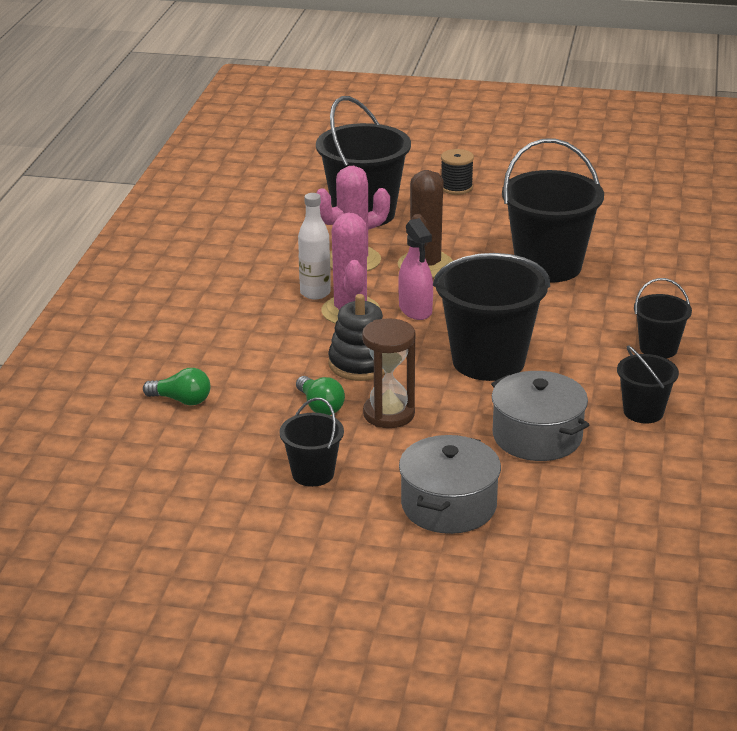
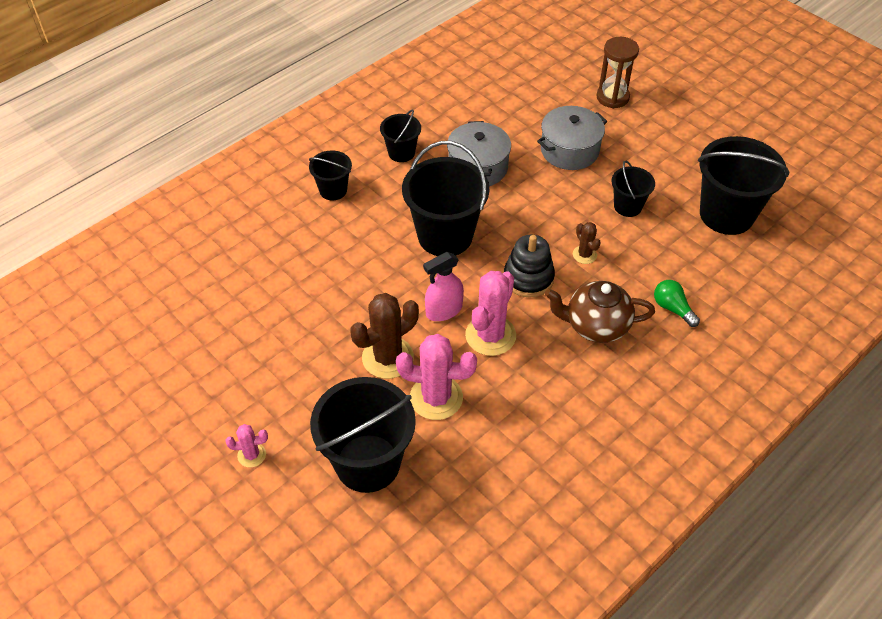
camera: 145 degrees left, 20 degrees up
(253, 356) = (595, 326): none -> brown teapot
(315, 293) = (499, 372): white bottle -> none
(320, 406) = (584, 255): green light bulb -> brown cactus
(389, 414) = (547, 226): brown hourglass -> brown hourglass (612, 97)
(415, 310) = (444, 310): pink spray bottle -> pink spray bottle turned 135 degrees counterclockwise
(456, 187) = (251, 455): black spool -> pink cactus
(548, 266) = (303, 303): black bucket -> black bucket (726, 214)

